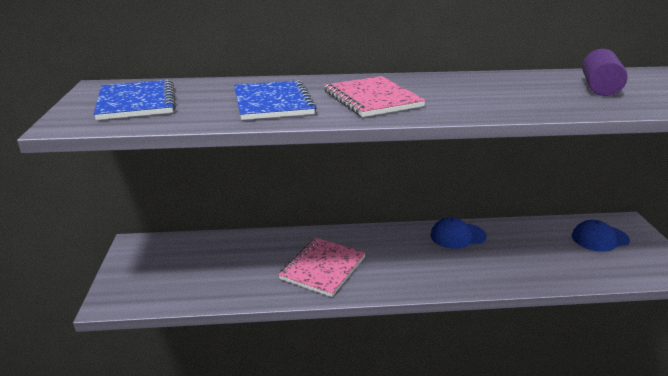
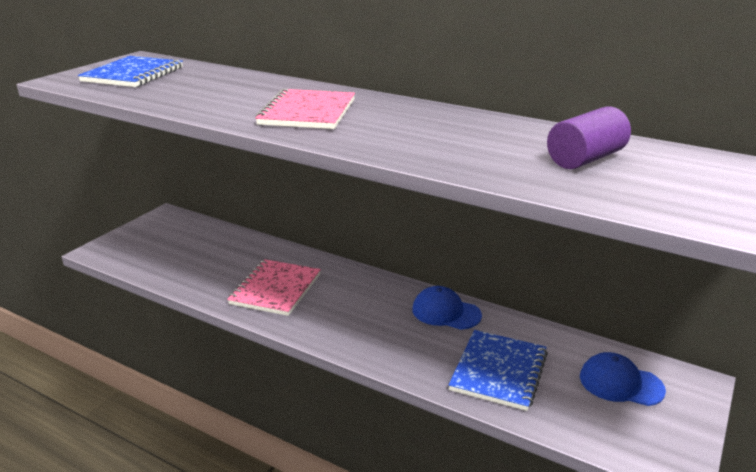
camera: 35 degrees right, 0 degrees up
(273, 103) = (221, 96): blue notebook -> blue notebook (499, 371)
(323, 268) = (275, 289): pink notebook -> pink notebook turned 45 degrees counterclockwise

